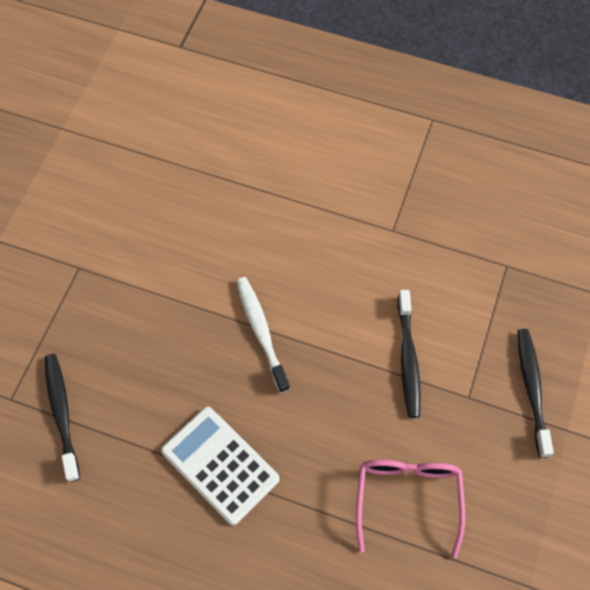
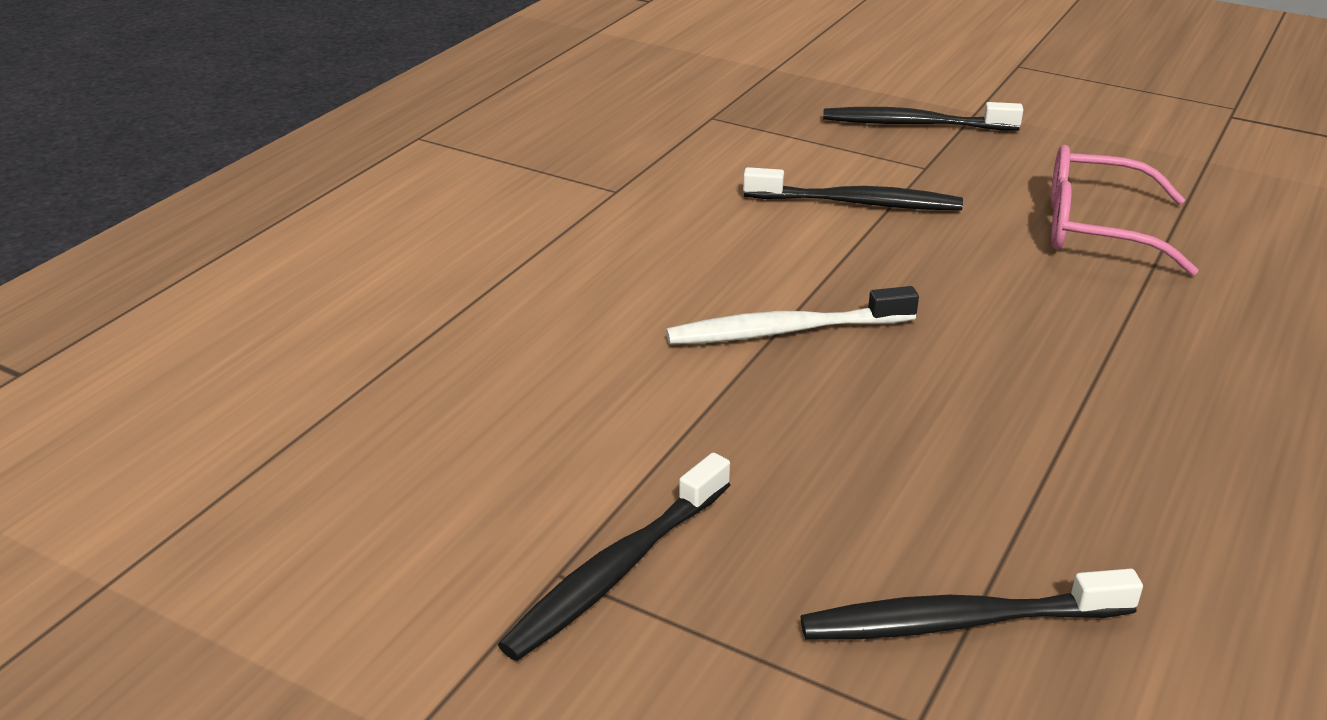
camera: 80 degrees left, 30 degrees down
(81, 287) = (617, 570): none -> black toothbrush
(220, 465) = (1063, 400): white calculator -> none

